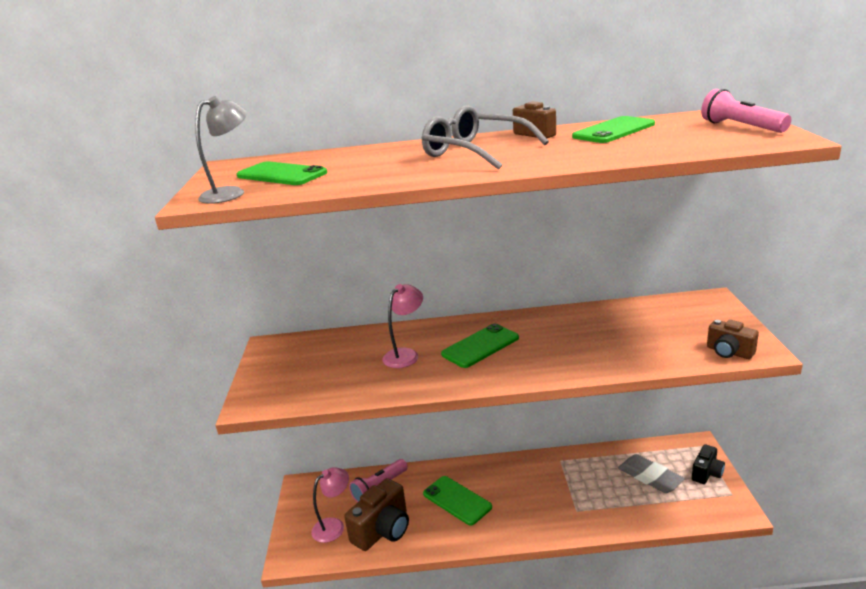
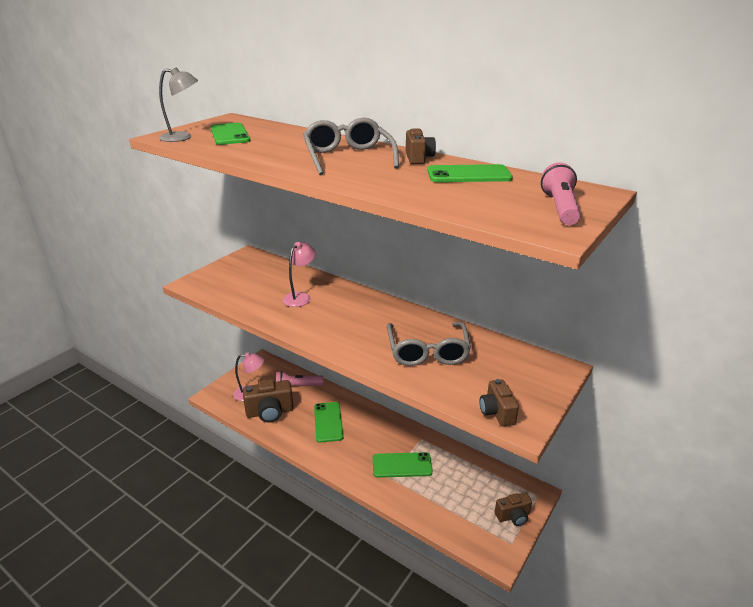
camera: 35 degrees right, 5 degrees up
(405, 354) = (300, 297): pink lamp -> pink lamp turned 45 degrees counterclockwise
(480, 346) = (347, 314): green phone -> green phone (402, 465)
(601, 338) = (427, 351): none -> grey glasses
(650, 477) = (467, 490): grey eraser -> none
(706, 473) = (513, 516): black camera -> brown camera

